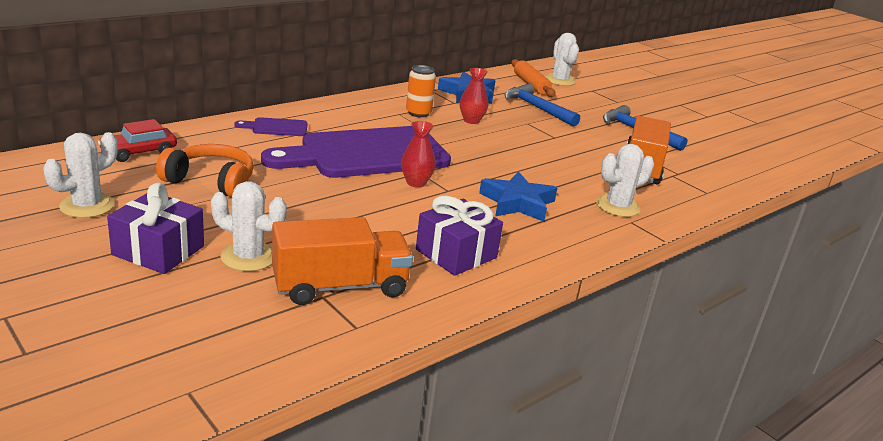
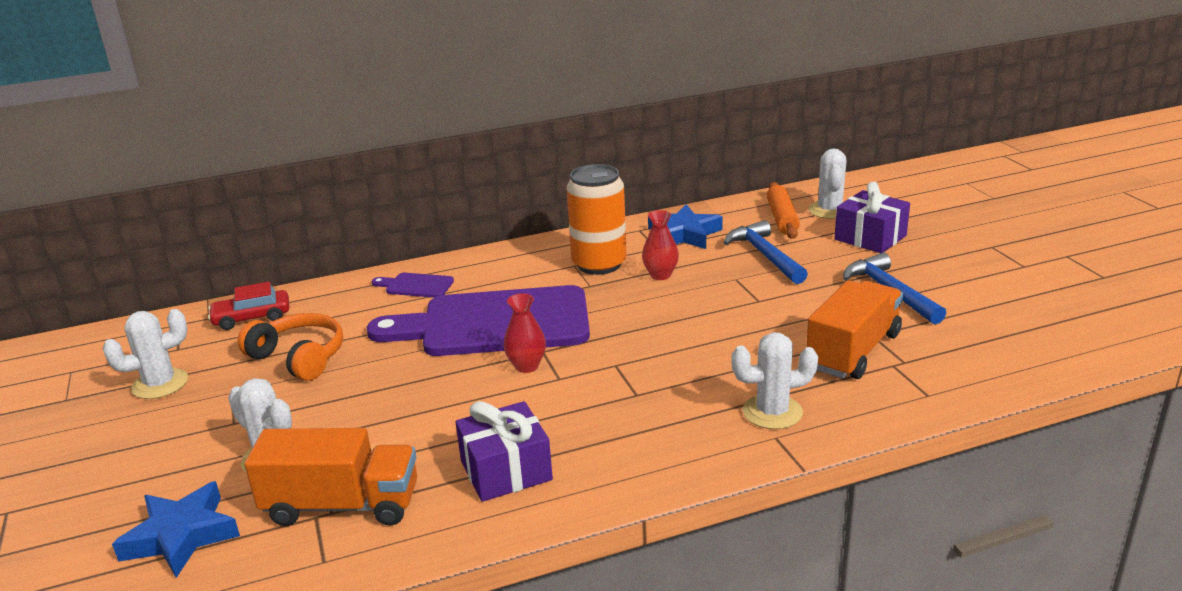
camera: 25 degrees right, 0 degrees up
(158, 250) = (190, 444): purple gift -> purple gift (870, 237)
(418, 113) = (599, 264): orange can -> orange can, size x1.71
(517, 203) = (636, 400): blue star -> blue star (181, 536)

